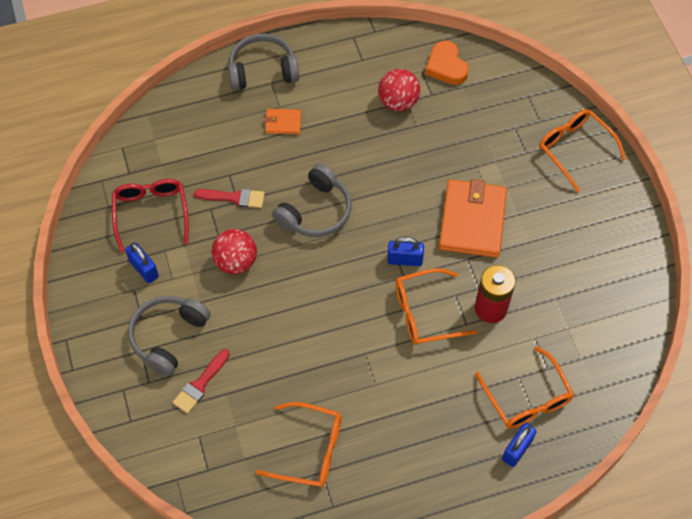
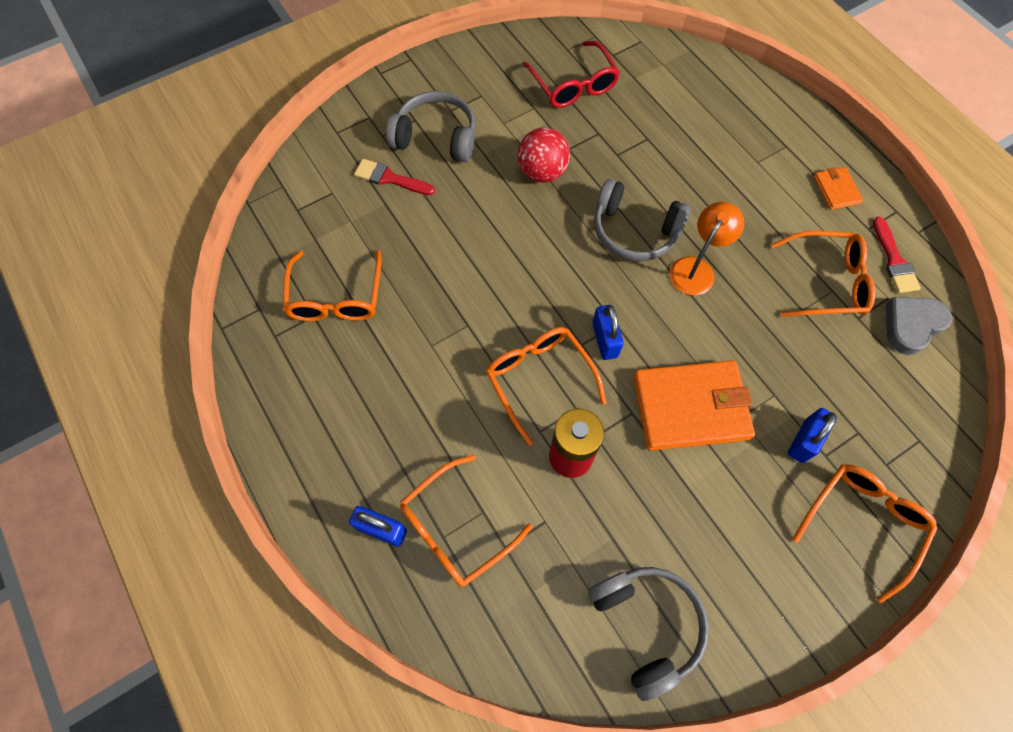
camera: 75 degrees right, 5 degrees up
(144, 269) = (506, 97): blue padlock -> blue padlock (804, 441)
(151, 213) = (573, 85): red glasses -> red glasses turned 90 degrees clockwise
(234, 198) = (620, 150): red brush -> red brush (894, 260)
(262, 70) = (798, 133): grey headphones -> grey headphones (647, 625)
(283, 123) = (738, 170): orange wallet -> orange wallet (836, 190)
(362, 180) = (696, 268): none -> orange lamp
(398, 102) = (827, 282): red ball -> orange glasses
(446, 66) = (911, 325): orange heart -> grey heart

